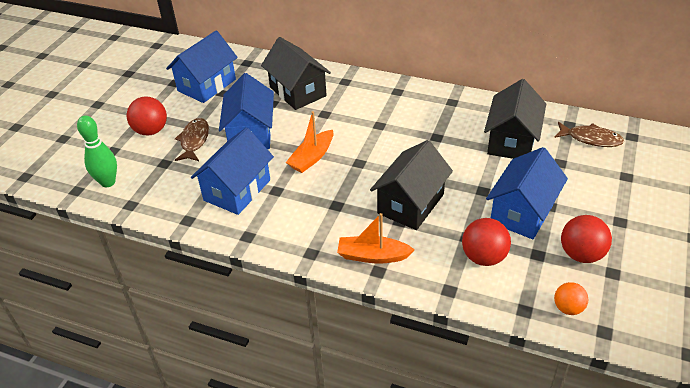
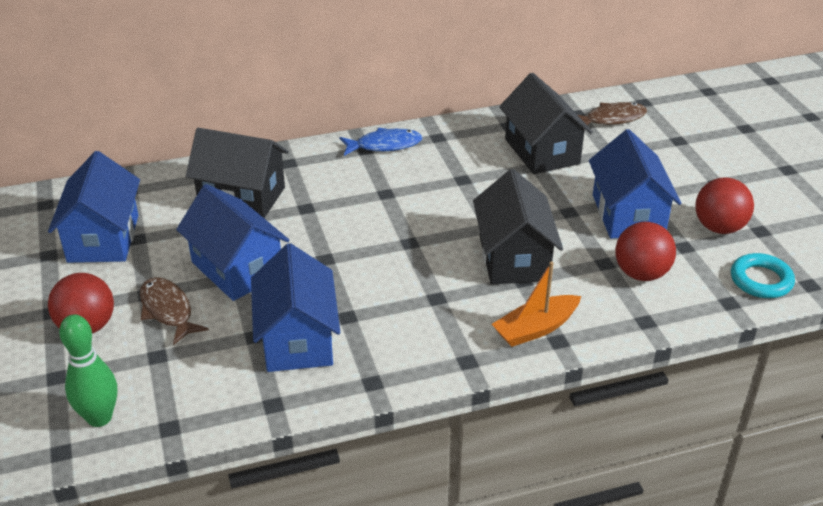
camera: 40 degrees left, 5 degrees down
(312, 158) = (348, 261): orange boat -> none
(412, 94) = (385, 145): none -> blue fish
(568, 308) = (761, 280): orange ball -> turquoise ring

